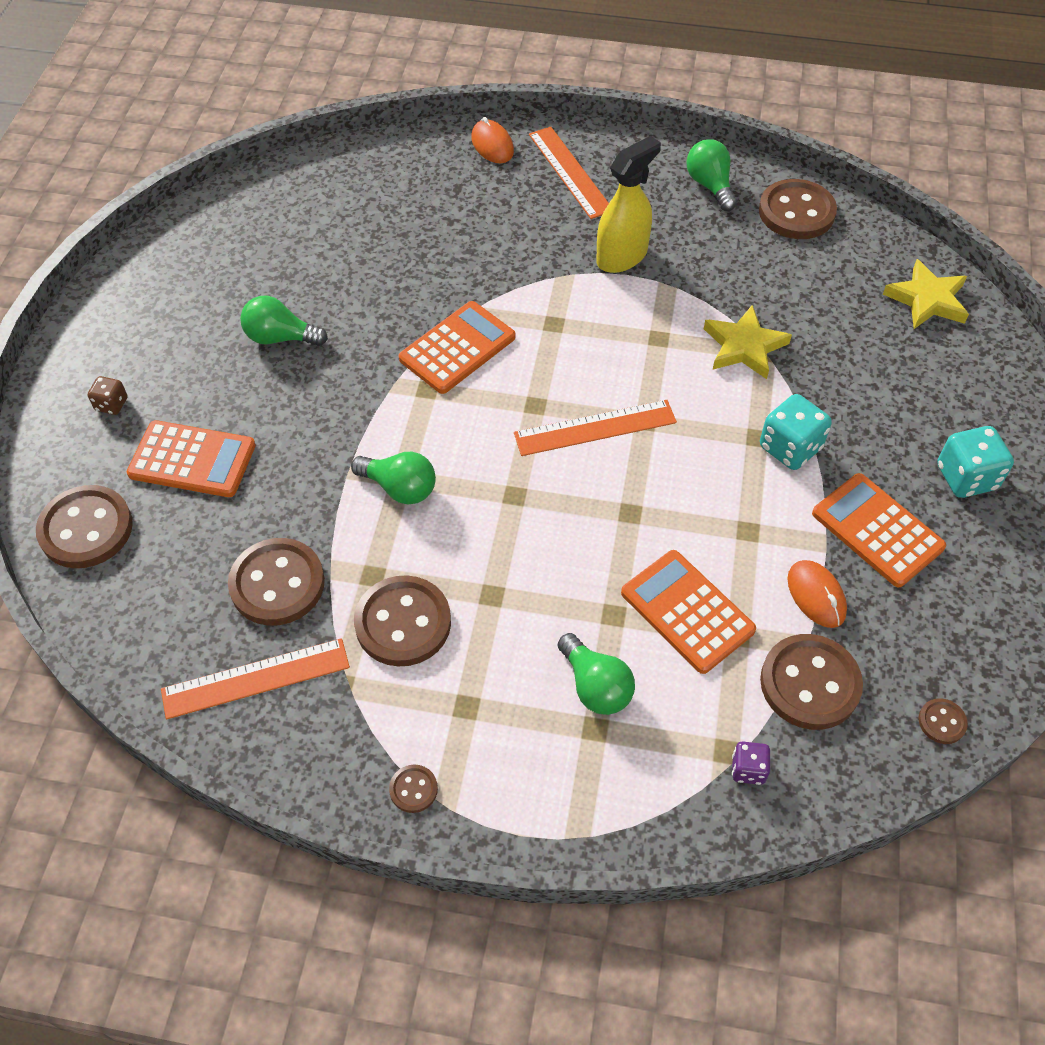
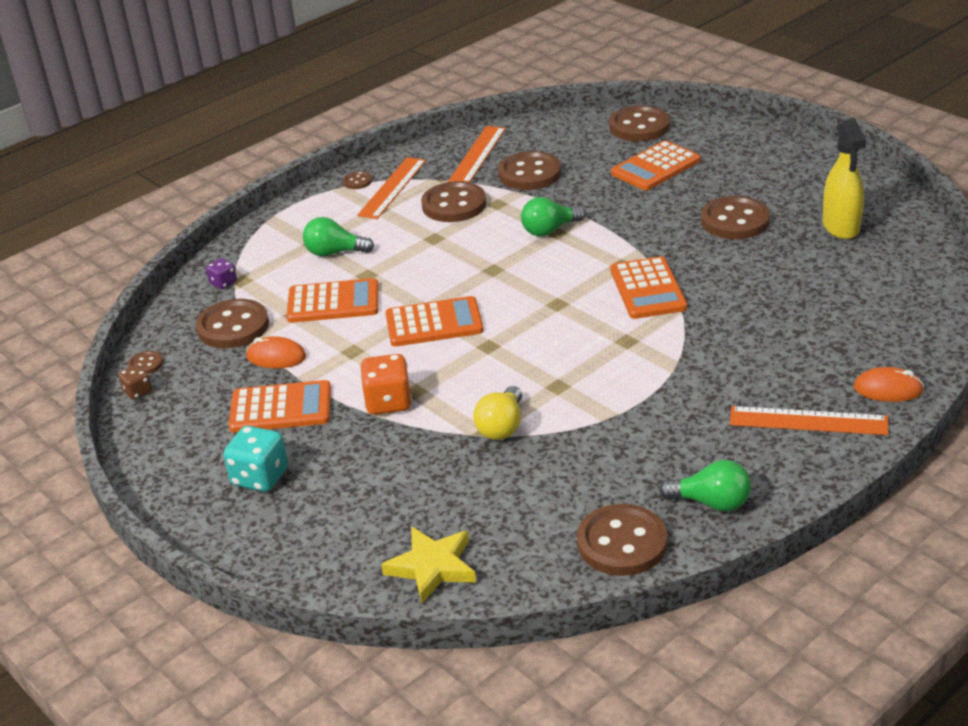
camera: 130 degrees right, 20 degrees down
(111, 404) = (734, 150): brown dice -> brown dice (138, 392)
(280, 337) = (735, 221): green light bulb -> brown button
(595, 428) = (508, 322): orange ruler -> orange ruler (392, 188)
(622, 256) = (667, 406): yellow spray bottle -> yellow spray bottle (841, 227)
(646, 489) = (434, 323): none -> orange calculator
(744, 346) = (502, 427): yellow star -> yellow light bulb
(790, 448) = (388, 402): turquoise dice -> orange dice

